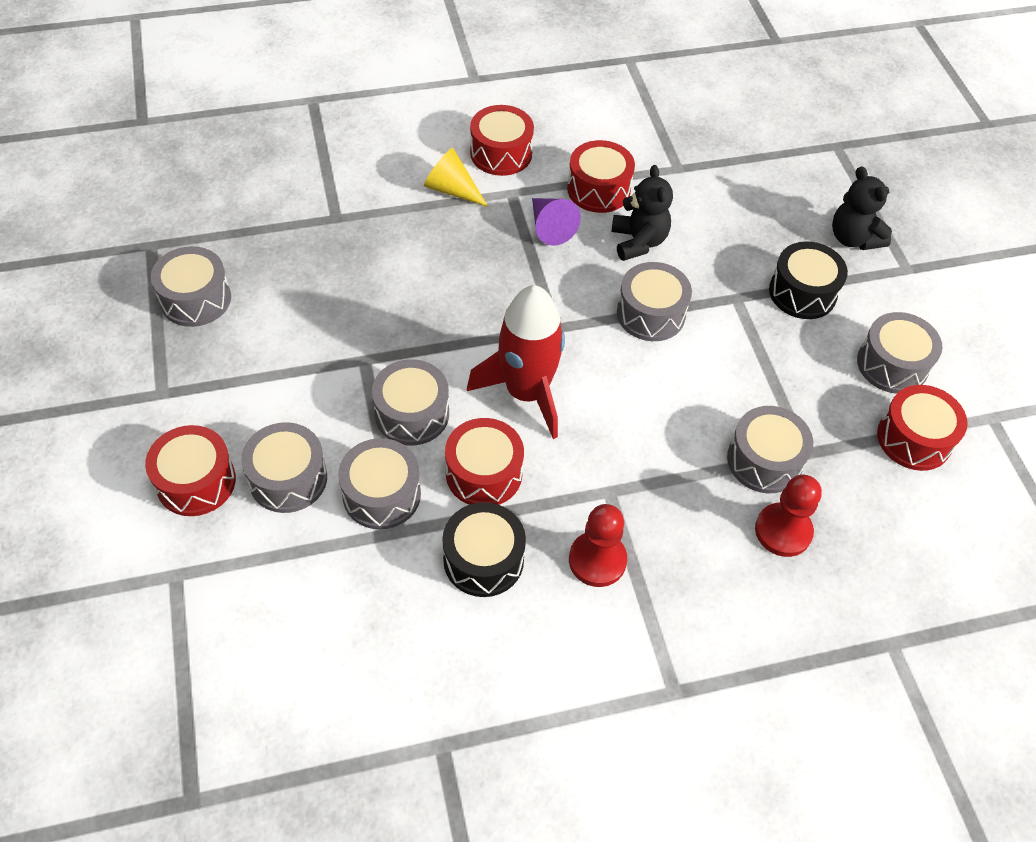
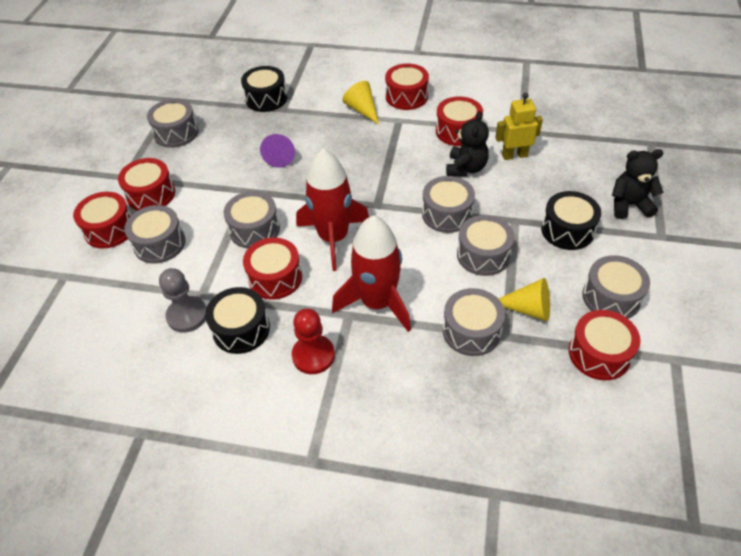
camera: 30 degrees right, 5 degrees down
(223, 408) = (151, 194): none -> red drum
(300, 207) = (266, 98): none -> black drum
(381, 494) = (206, 270): grey drum -> grey drum (483, 255)
(398, 567) = (187, 315): none -> grey pawn
(550, 227) = (411, 145): purple cone -> purple cone (281, 155)
(634, 463) = (377, 303): none -> red rocket
(688, 206) = (514, 155): none -> yellow robot
(783, 531) = (456, 383): red pawn -> none
(811, 410) = (528, 308): none -> yellow cone
(853, 238) = (629, 205): black teddy bear -> black teddy bear turned 90 degrees clockwise

